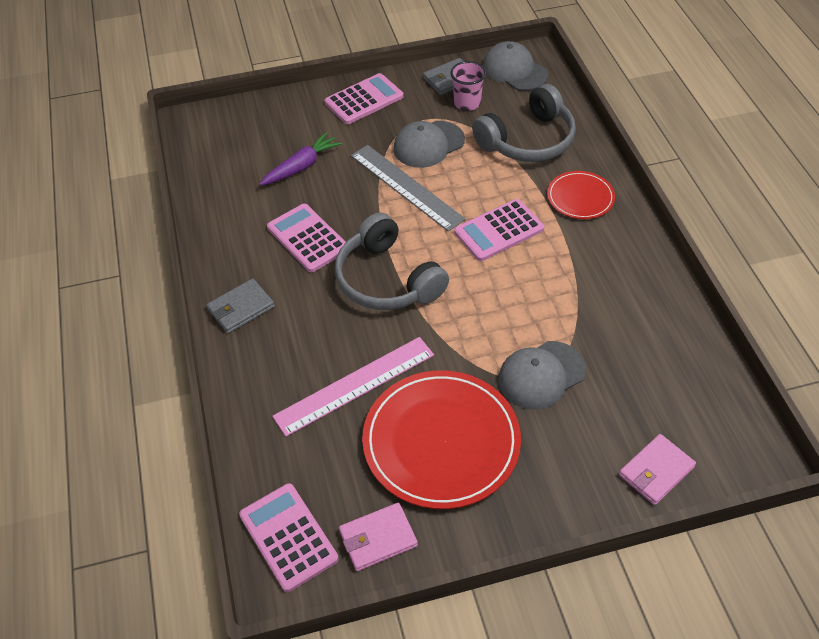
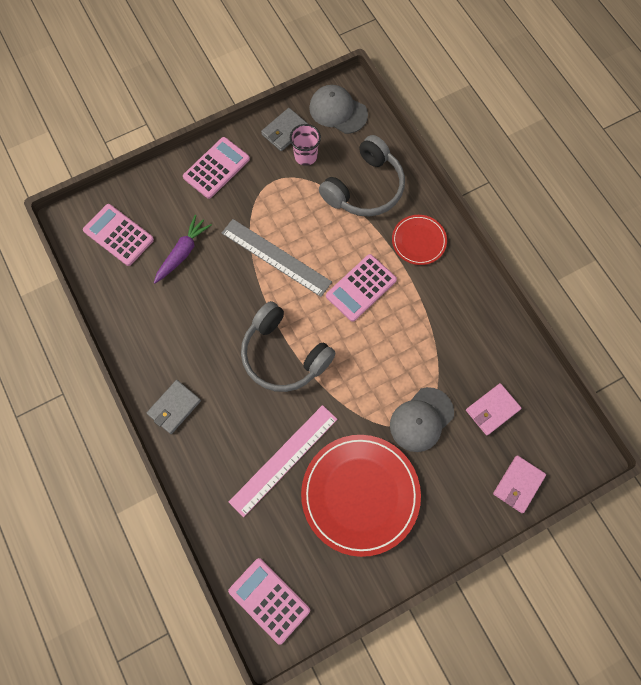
camera: 15 degrees left, 20 degrees up
(308, 238) = (209, 327): pink calculator -> pink calculator (118, 235)
(378, 538) = (334, 586): pink wallet -> pink wallet (492, 410)
(428, 144) = (283, 208): grey cap -> none

